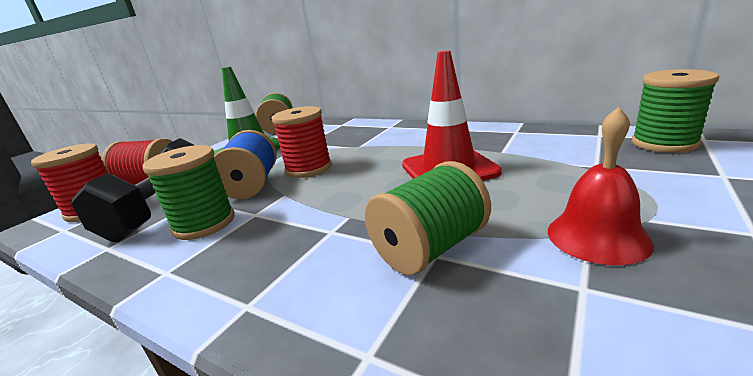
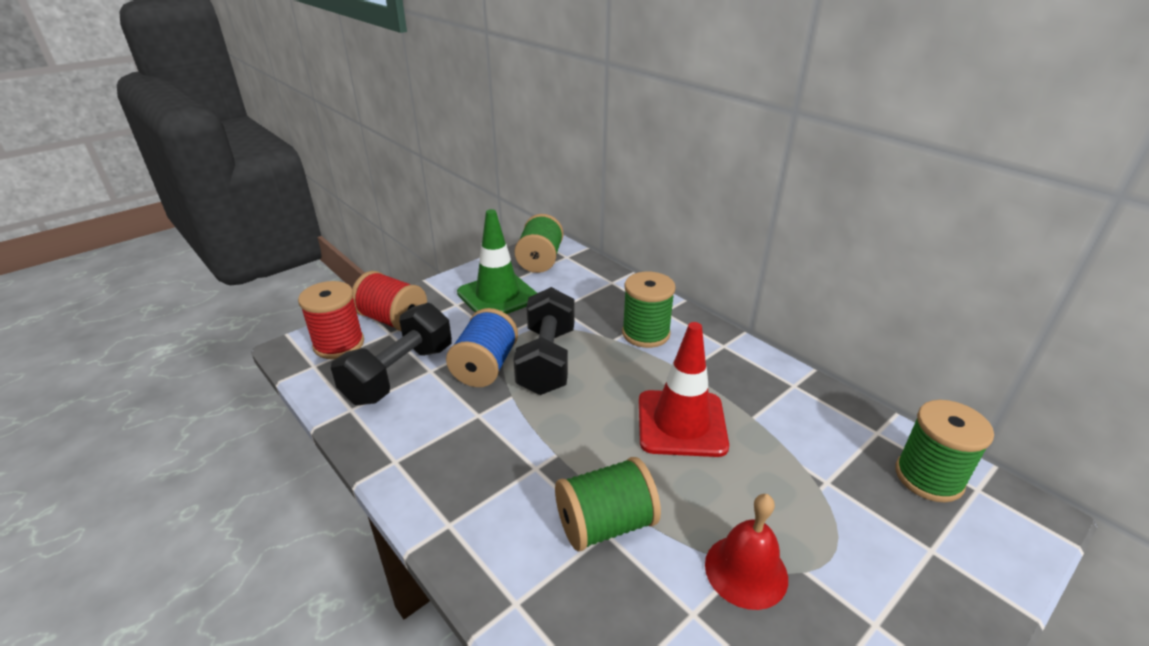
camera: 15 degrees right, 10 degrees up
(204, 223) = (432, 410): green spool -> green spool (646, 333)
(308, 168) = (547, 360): red spool -> black dumbbell

